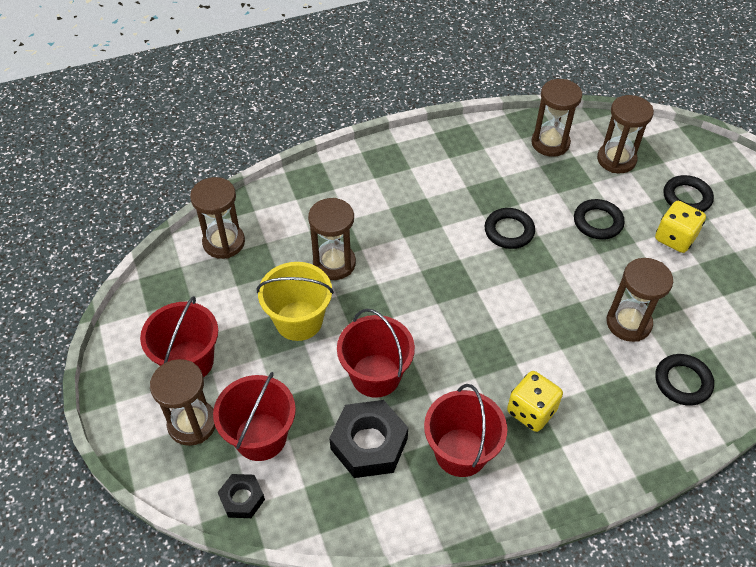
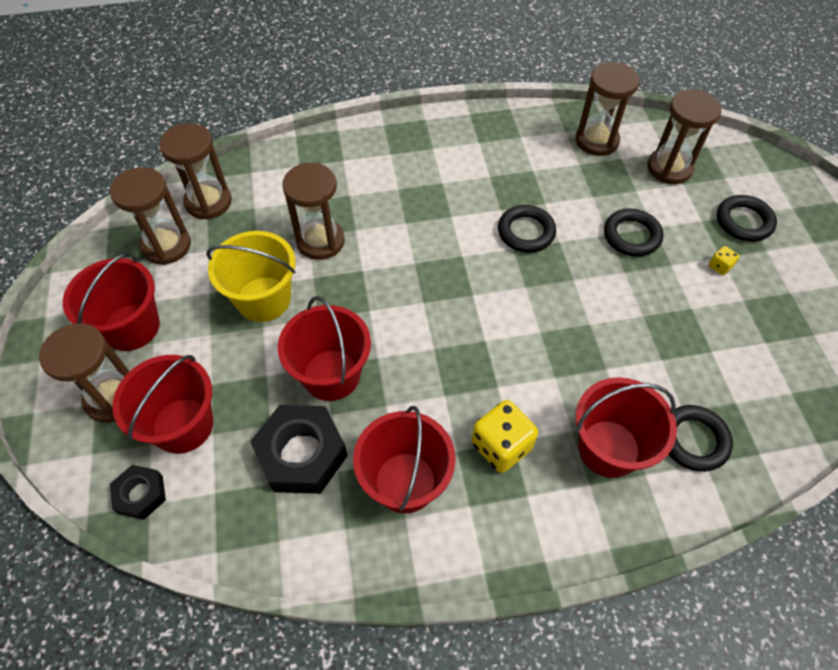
camera: 10 degrees right, 5 degrees up
(617, 399) = (609, 448): none -> red bucket
(628, 323) = (642, 358): brown hourglass -> brown hourglass (166, 245)
(675, 238) = (720, 266): yellow dice -> yellow dice, size x0.47

